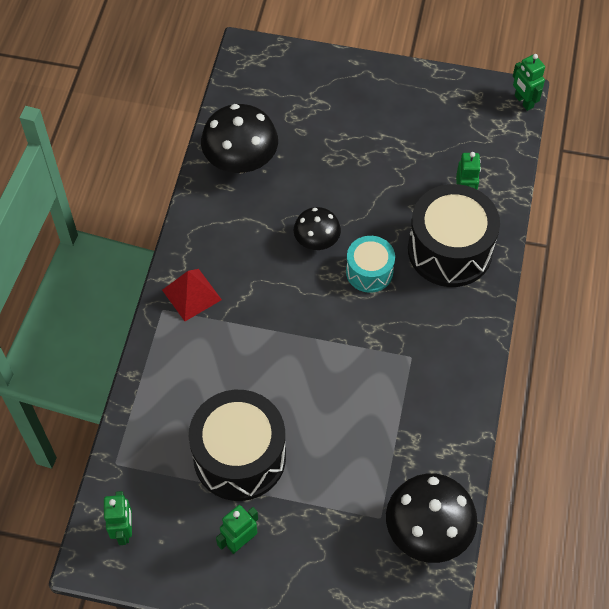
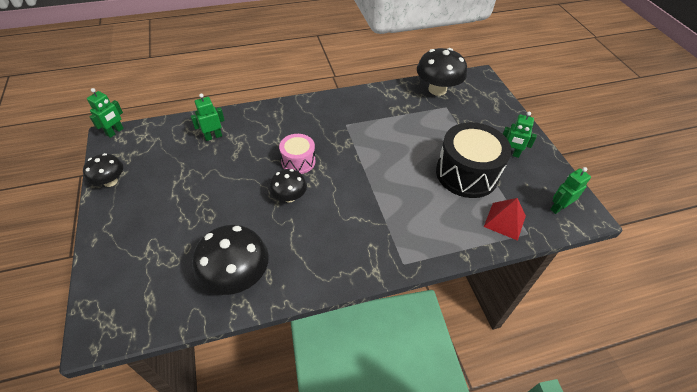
camera: 120 degrees left, 10 degrees down
(191, 294) = (379, 251): red pyramid -> red pyramid (504, 221)
(369, 272) = (298, 161): turquoise drum -> pink drum
(435, 85) = (110, 181): none -> black mushroom
(450, 250) = (260, 131): black drum -> none

